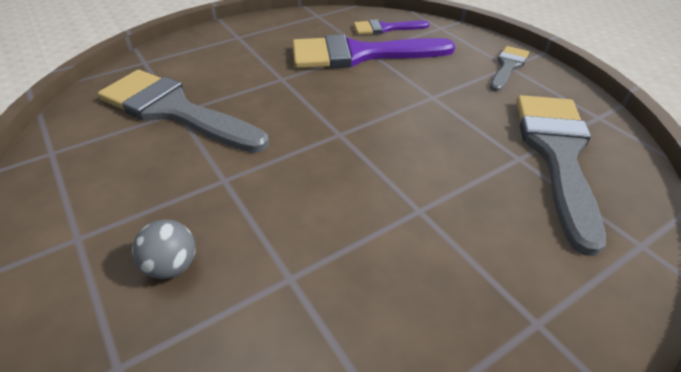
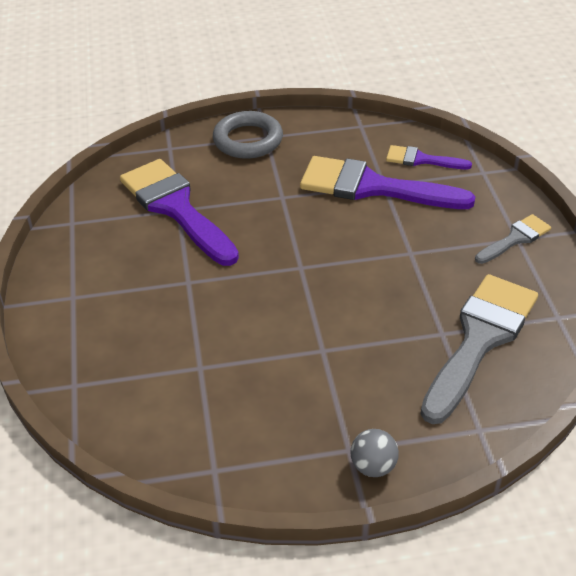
camera: 25 degrees right, 0 degrees up
(172, 266) = (126, 335): grey ball -> grey ball (373, 466)
(174, 111) = (176, 208): grey brush -> purple brush
(222, 42) = (248, 140): none -> grey ring

